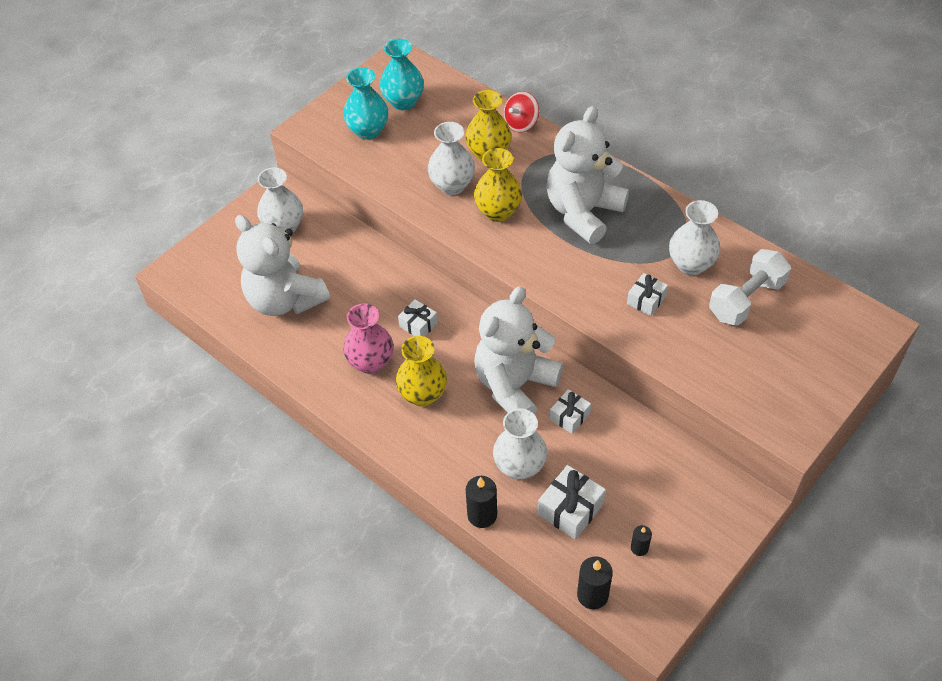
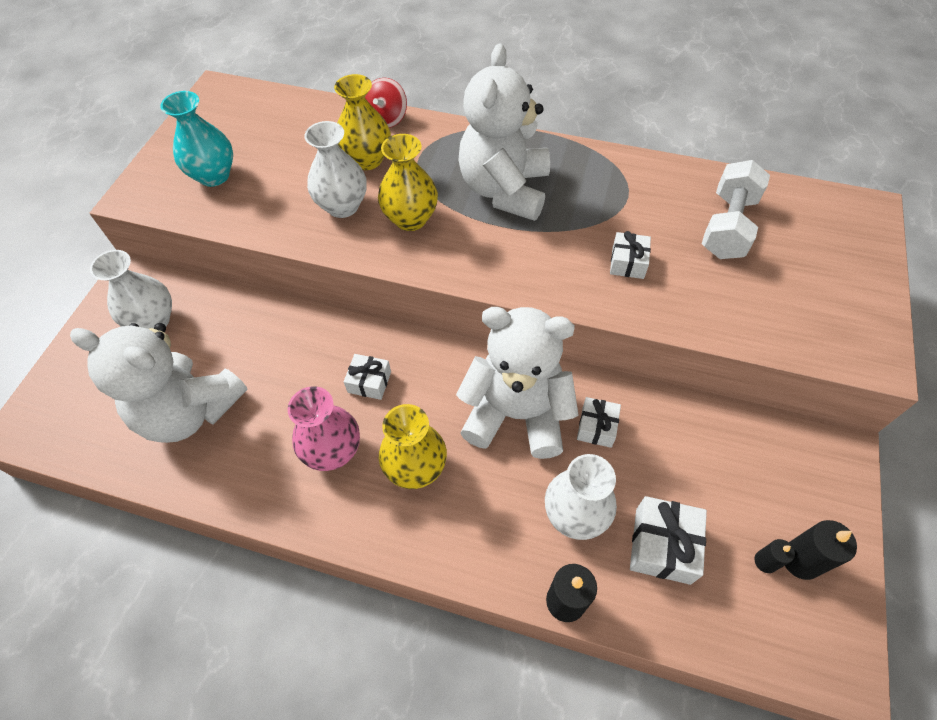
camera: 25 degrees left, 5 degrees up
(403, 102) = (242, 133): turquoise vase -> none
(514, 385) = (516, 414): white teddy bear -> white teddy bear turned 90 degrees clockwise
(592, 595) = (752, 653): black candle -> black candle (800, 560)
(691, 264) = (649, 208): white vase -> none

